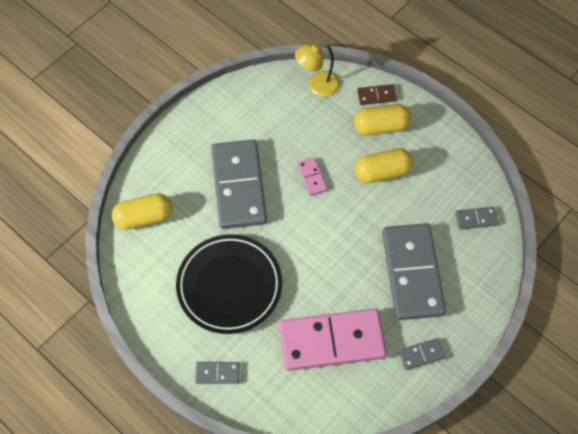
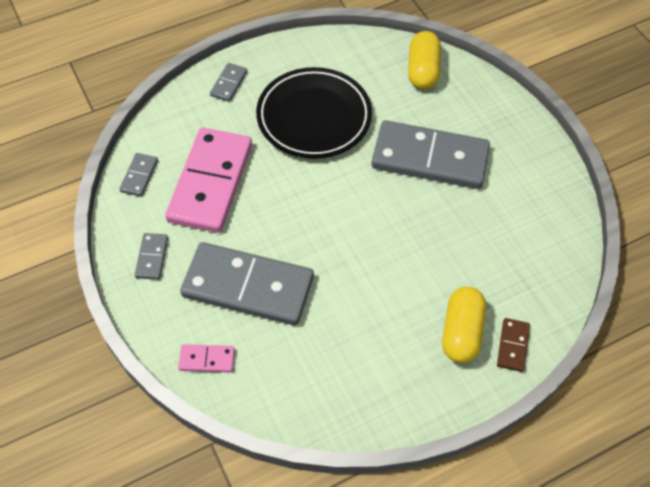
camera: 110 degrees right, 5 degrees down
(312, 177) = (414, 231): pink domino -> pink domino (207, 359)
(317, 86) = (548, 282): yellow lamp -> none
(382, 172) = (393, 308): yellow capsule -> none
(476, 219) = (284, 388): grey domino -> grey domino (139, 176)

